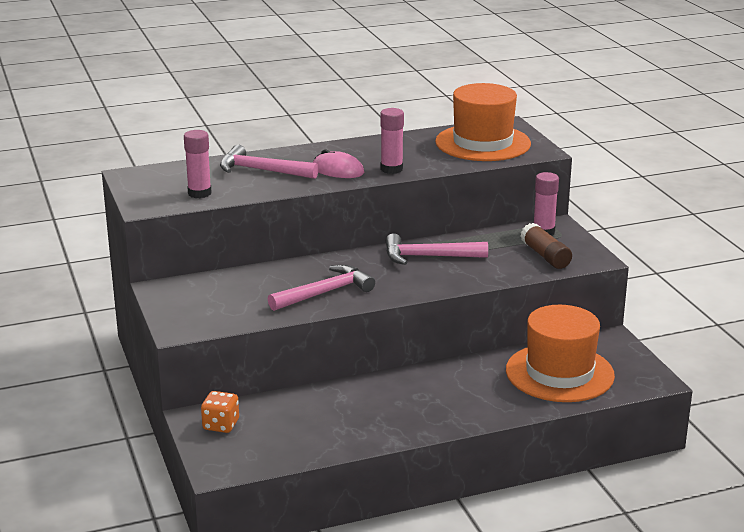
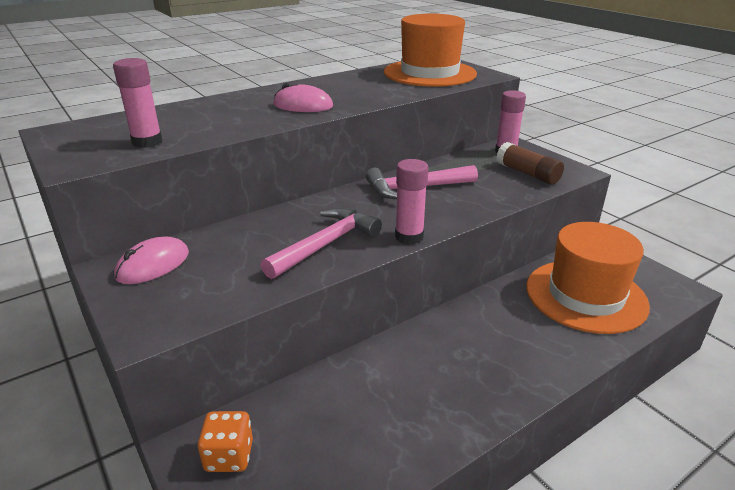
camera: 15 degrees left, 5 degrees up
(189, 290) = (153, 265): none -> pink mouse
(262, 170) = (218, 113): pink hammer -> none
(391, 169) = (359, 100): pink glue stick -> pink glue stick (409, 236)

